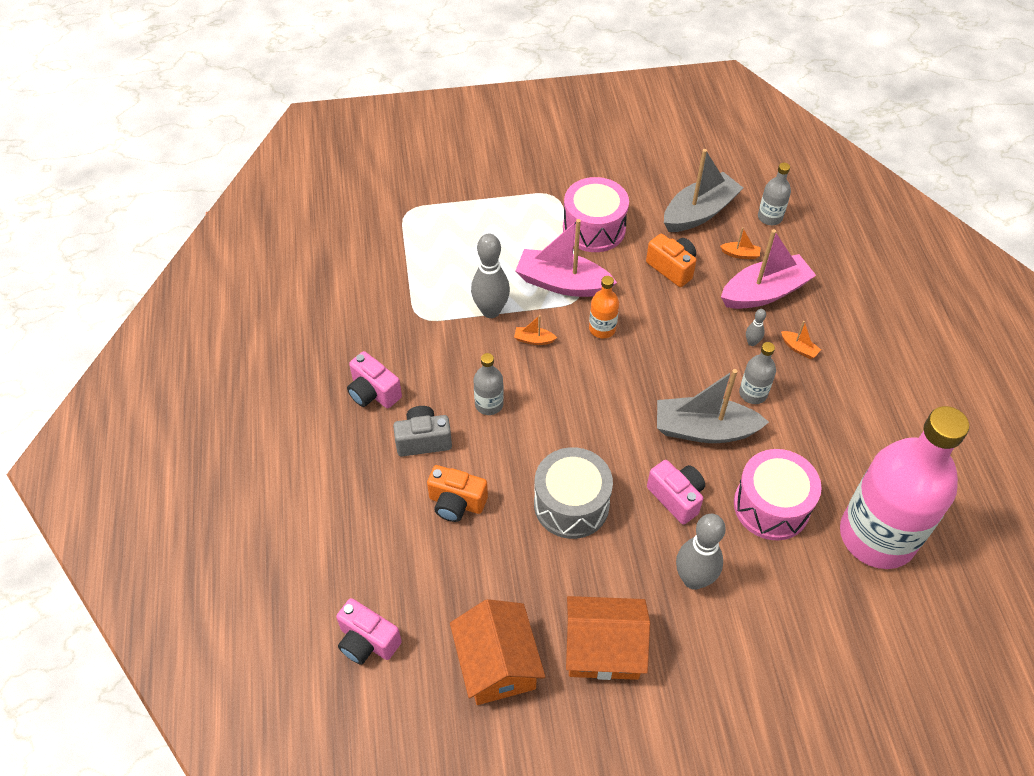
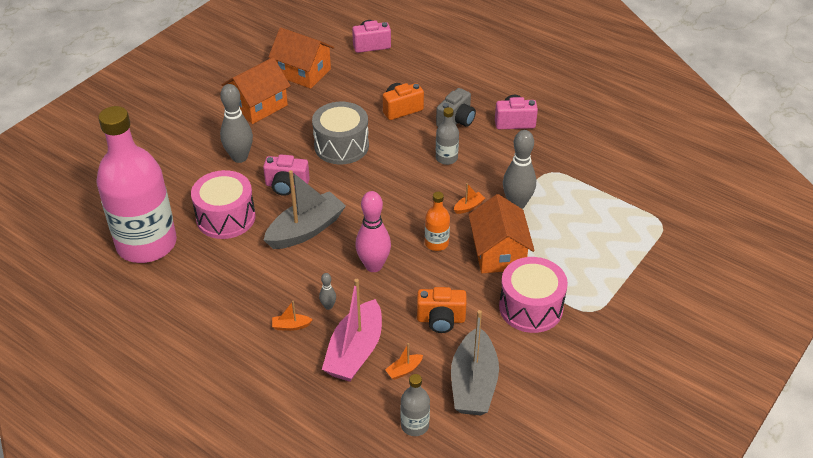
camera: 135 degrees right, 10 degrees down
(562, 283) = (498, 253): pink boat -> orange house
(678, 349) = (373, 266): none -> pink bowling pin
(753, 393) = (295, 272): grey bottle -> none

